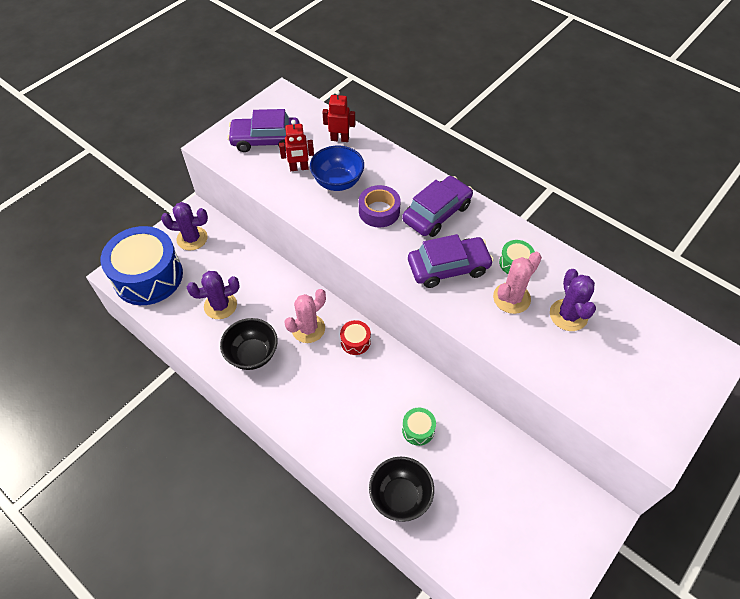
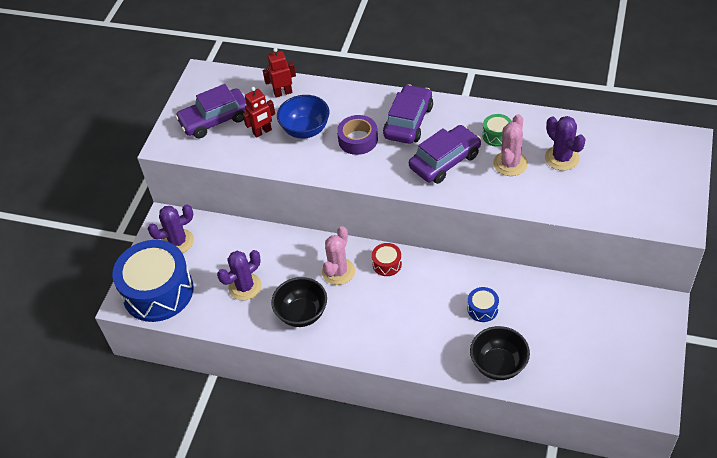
camera: 20 degrees left, 5 degrees down
(418, 430) = (482, 309): green drum -> blue drum

